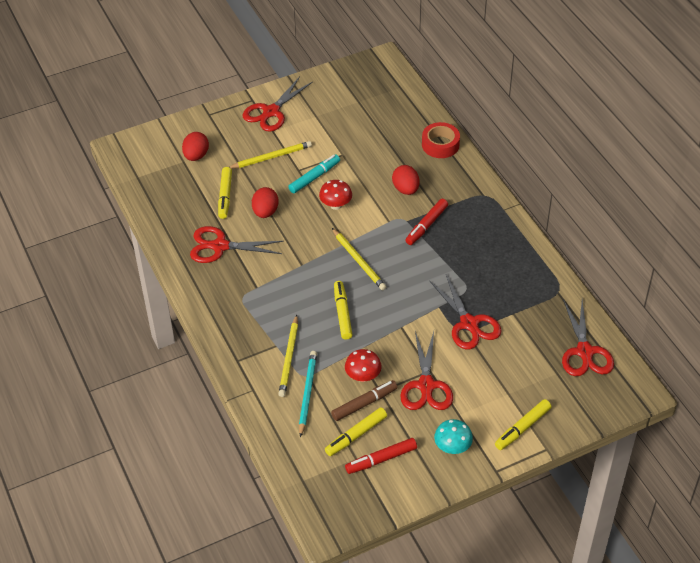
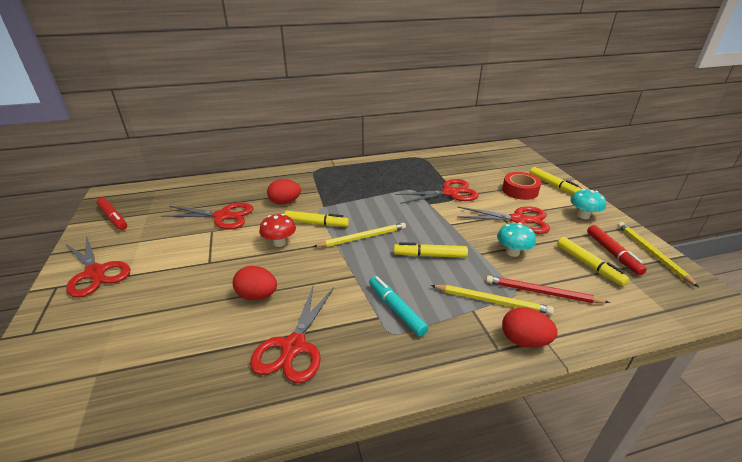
camera: 80 degrees left, 15 degrees down
(196, 156) = (100, 356): red egg -> red egg (524, 340)
(225, 196) = (205, 331): yellow marker -> yellow marker (316, 223)
(271, 157) = (170, 281): yellow pencil -> yellow pencil (651, 253)
(307, 393) = (541, 292): turquoise pencil -> red pencil
(314, 177) = (229, 252): turquoise marker -> turquoise marker (396, 309)
(363, 376) = (512, 252): red mushroom -> turquoise mushroom
(364, 404) = (547, 255): brown marker -> none
(426, 225) = (334, 198): red marker -> red marker (113, 218)
(440, 145) = (244, 181): red tape -> red tape (520, 190)
(585, 352) = (478, 157): red scissors -> red scissors (223, 216)

